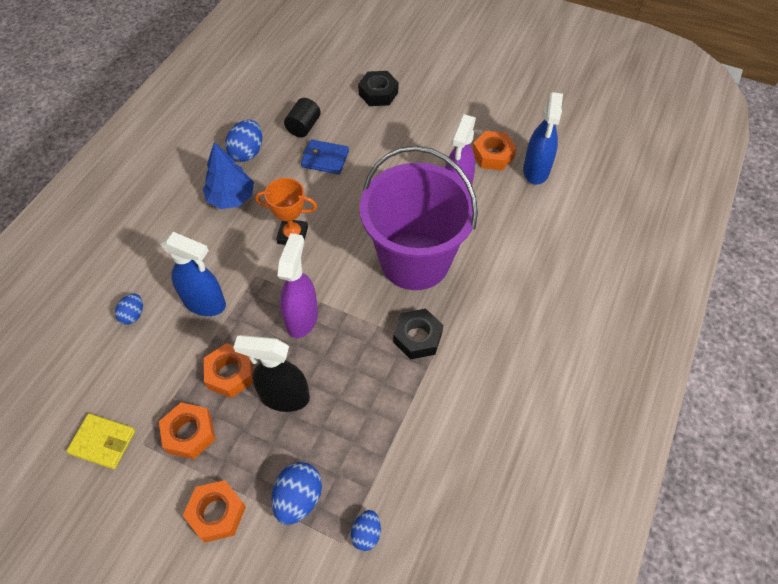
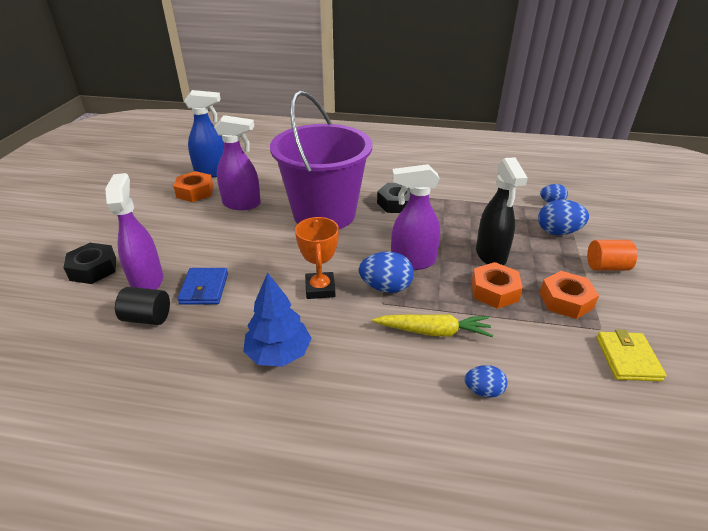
camera: 105 degrees left, 20 degrees down
(205, 303) = (433, 331): blue spray bottle -> yellow carrot
(217, 513) = (606, 267): orange nut -> orange cylinder
(247, 152) = (195, 360): blue egg -> blue egg (386, 287)
(349, 125) = (147, 281): none -> purple spray bottle

